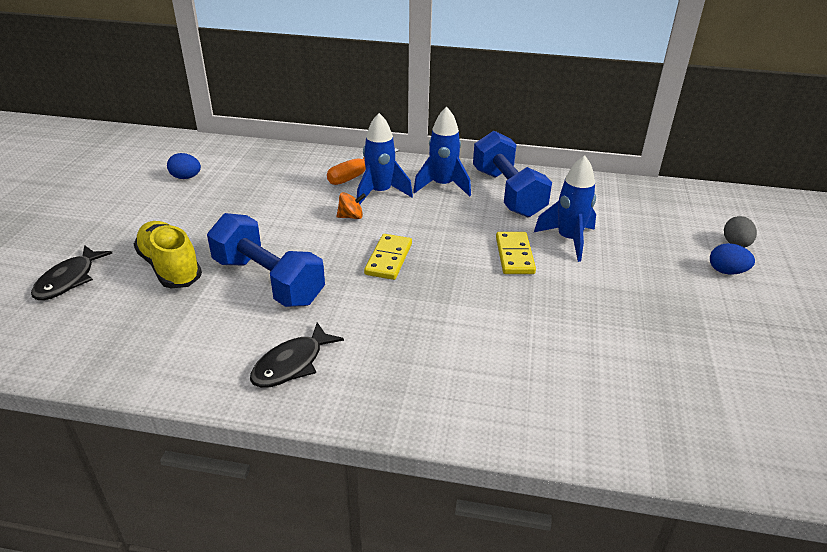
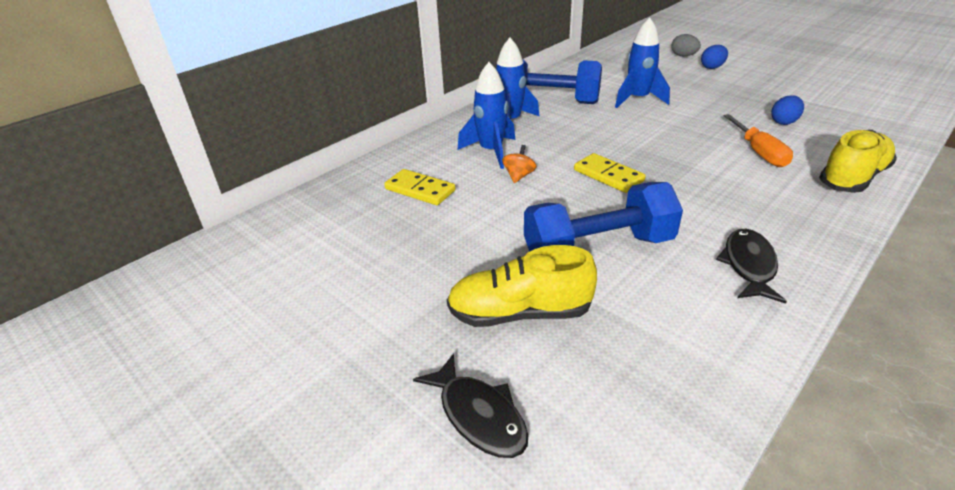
camera: 55 degrees left, 0 degrees up
(186, 177) = (317, 261): blue egg -> blue egg (784, 122)
(292, 364) = (749, 265): black fish -> black fish turned 150 degrees counterclockwise
(356, 176) = (445, 155): orange screwdriver -> orange screwdriver (759, 152)
(514, 255) = (644, 123): yellow domino -> yellow domino (420, 190)
(520, 418) = (852, 178): none -> yellow shoe

